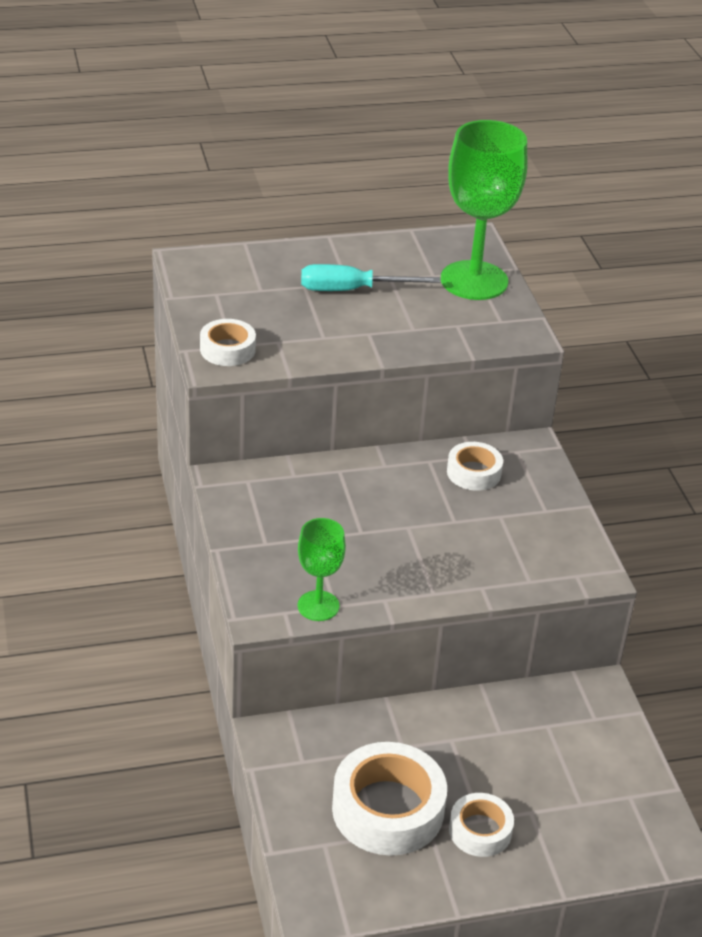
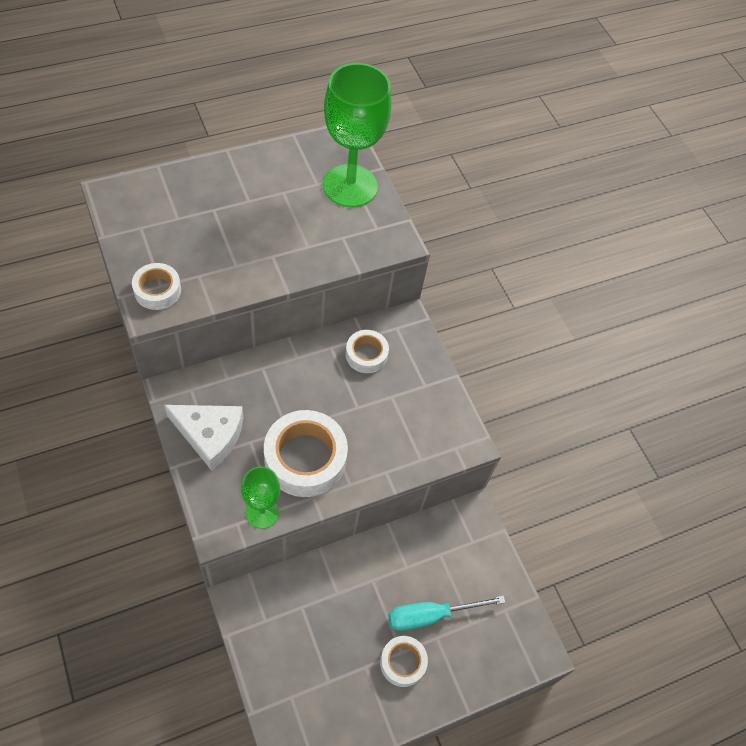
camera: 15 degrees left, 20 degrees up
(264, 525) = (210, 435): none -> white cheese
(351, 290) = (252, 209): turquoise screwdriver -> turquoise screwdriver (431, 615)
(388, 809) = (333, 655): white tape -> white tape (305, 458)

